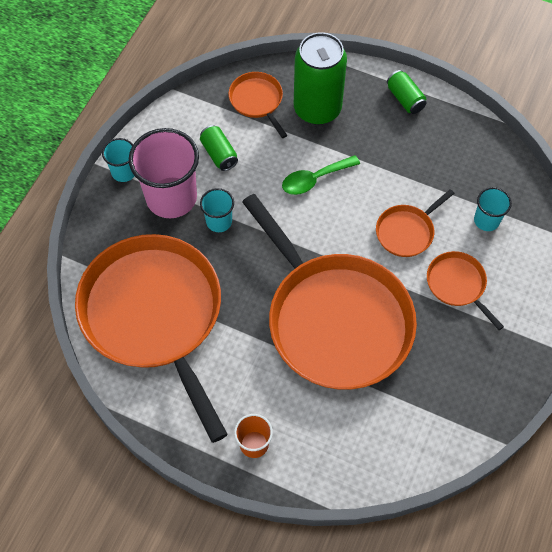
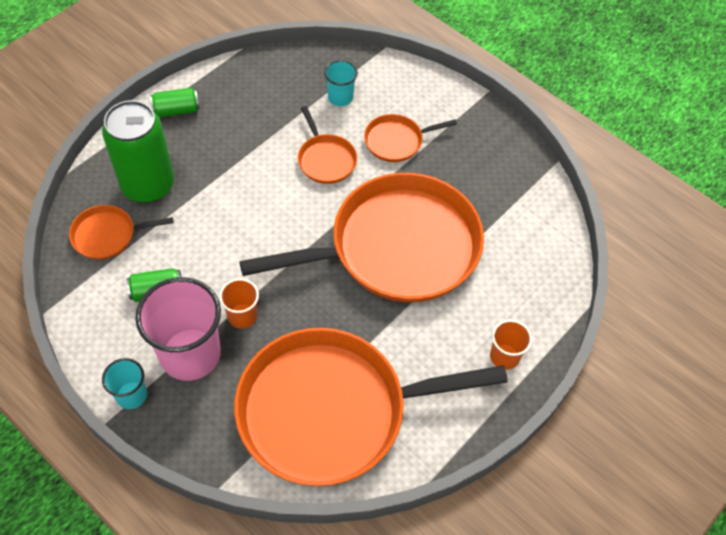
camera: 75 degrees left, 5 degrees down
(219, 221) = (242, 316): turquoise cup -> orange cup
(314, 179) = (232, 214): green spoon -> none

